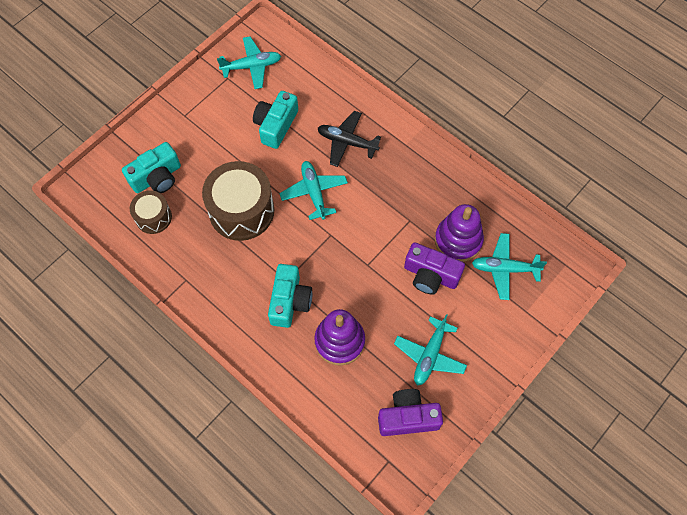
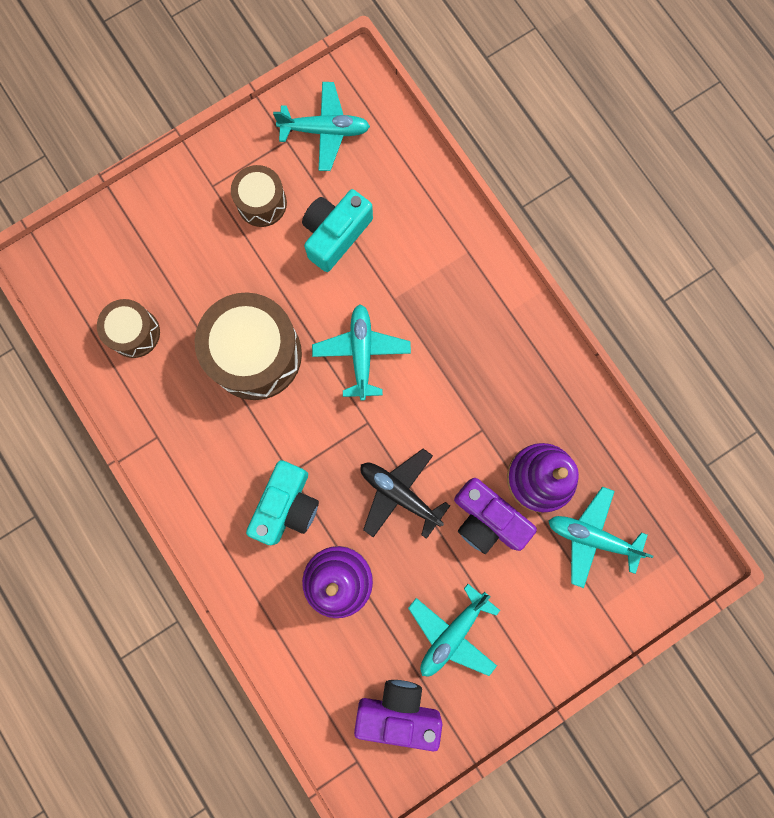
camera: 15 degrees right, 15 degrees up
(157, 177) = (152, 273): turquoise camera -> none
(221, 118) = (262, 203): none -> brown drum
(347, 142) = (428, 287): black plane -> black plane (399, 494)

